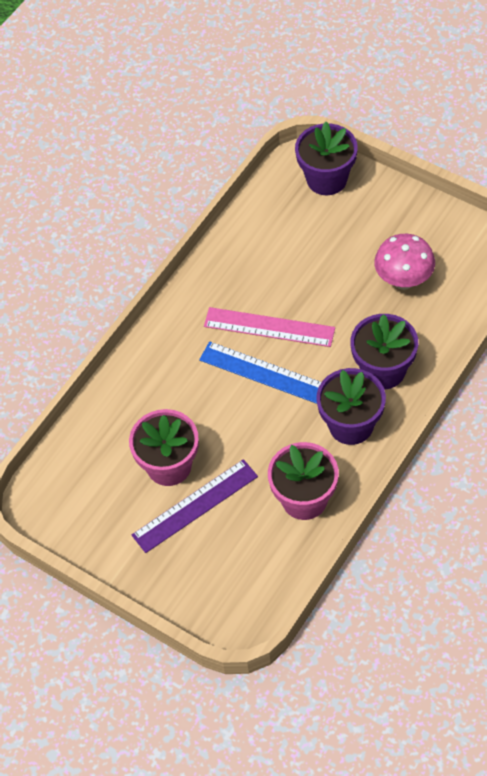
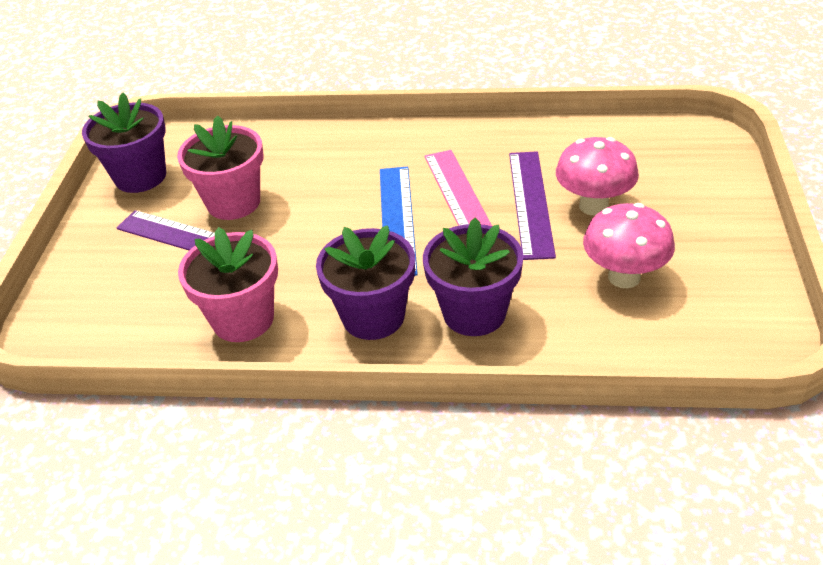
camera: 60 degrees right, 15 degrees down
(301, 290) = (531, 203): none -> purple ruler
(327, 179) = (701, 161): purple flower pot -> purple flower pot (140, 177)
(329, 259) = (593, 206): none -> pink mushroom

